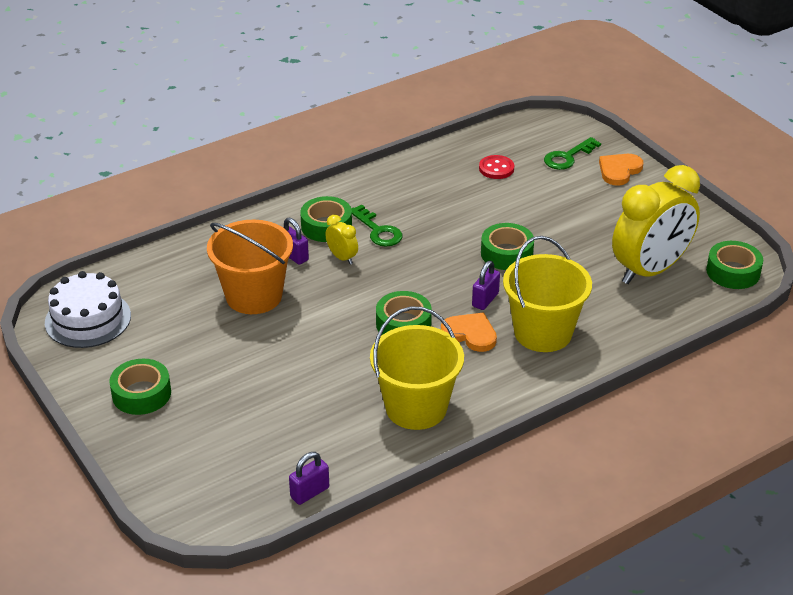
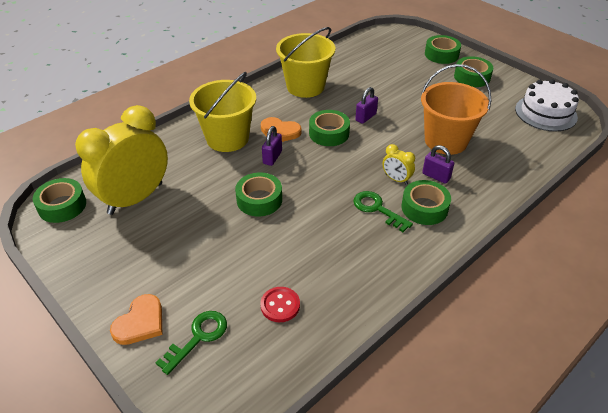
camera: 170 degrees right, 5 degrees up
(156, 449) = (441, 54): none -> green tape
(309, 492) = (350, 46): purple padlock -> purple padlock (365, 117)

